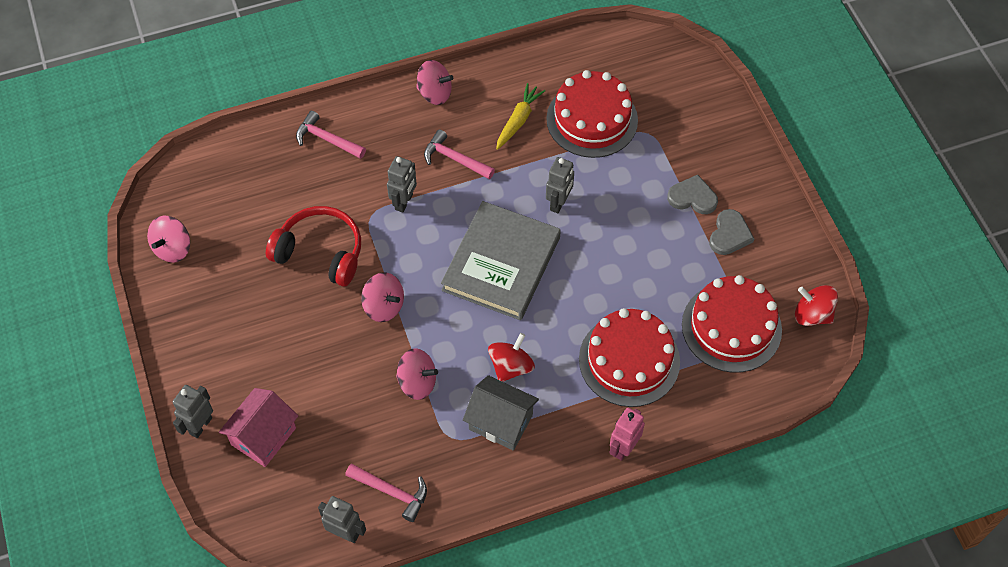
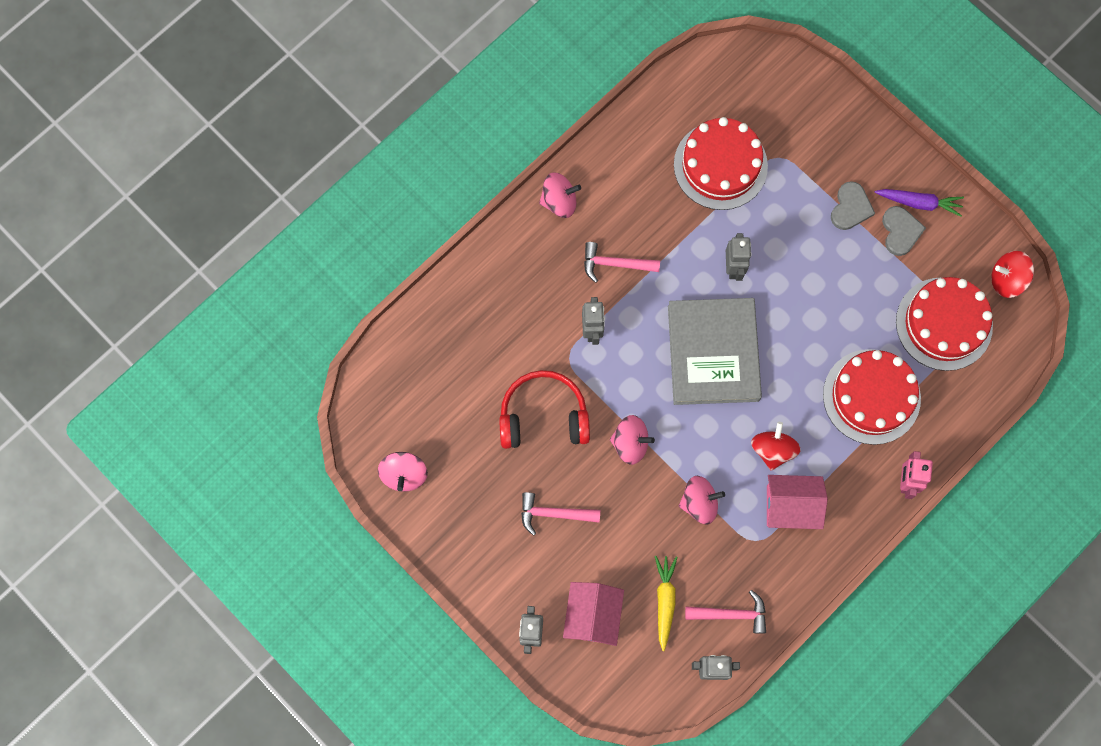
camera: 25 degrees left, 15 degrees up
(327, 139) = (484, 296): pink hammer -> pink hammer (554, 513)
(500, 422) = (790, 506): grey house -> pink house
(518, 120) = (653, 196): yellow carrot -> yellow carrot (664, 601)
(692, 197) = (850, 208): grey heart -> grey heart turned 120 degrees clockwise
(759, 218) = (919, 203): none -> purple carrot

